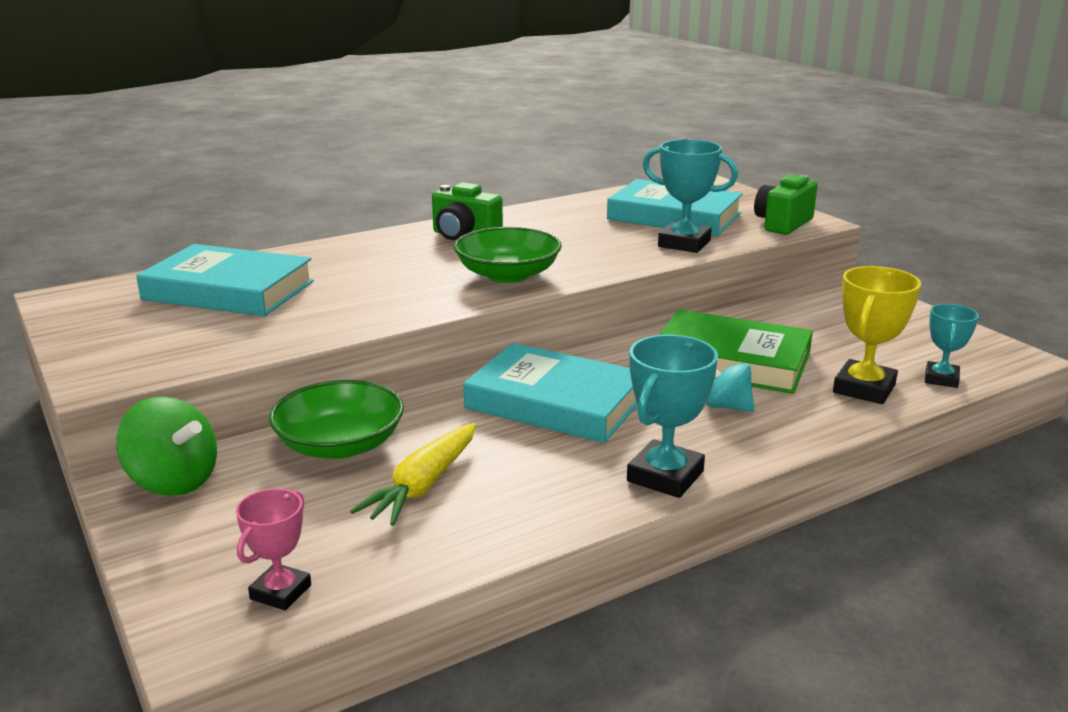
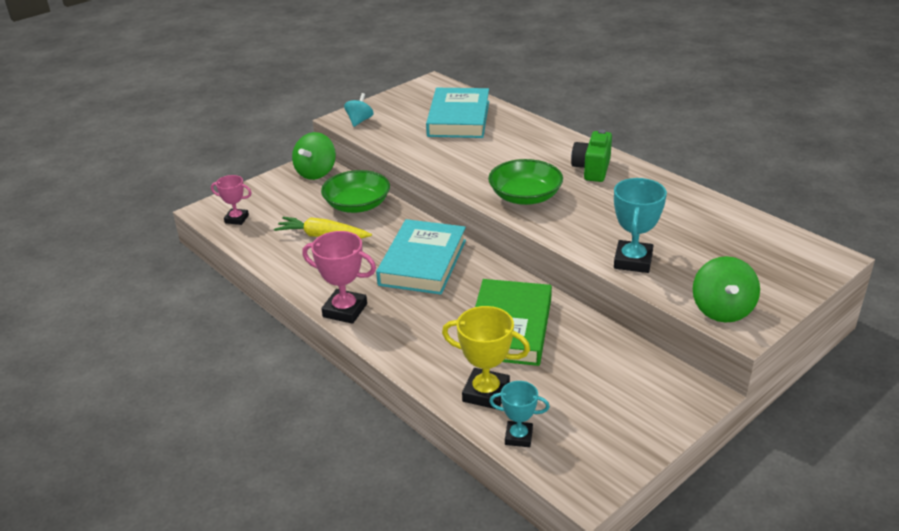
camera: 80 degrees right, 10 degrees up
(665, 476) = (345, 310): turquoise trophy -> pink trophy
(674, 216) = (702, 251): turquoise book -> none
(726, 406) = (437, 329): turquoise spinning top -> turquoise spinning top (359, 121)
(782, 224) = (722, 310): green camera -> green spinning top

